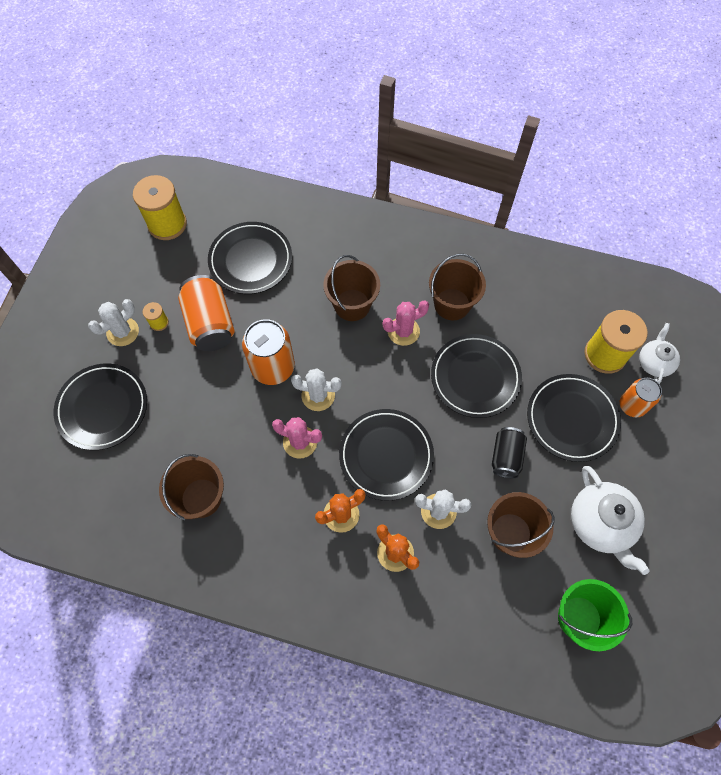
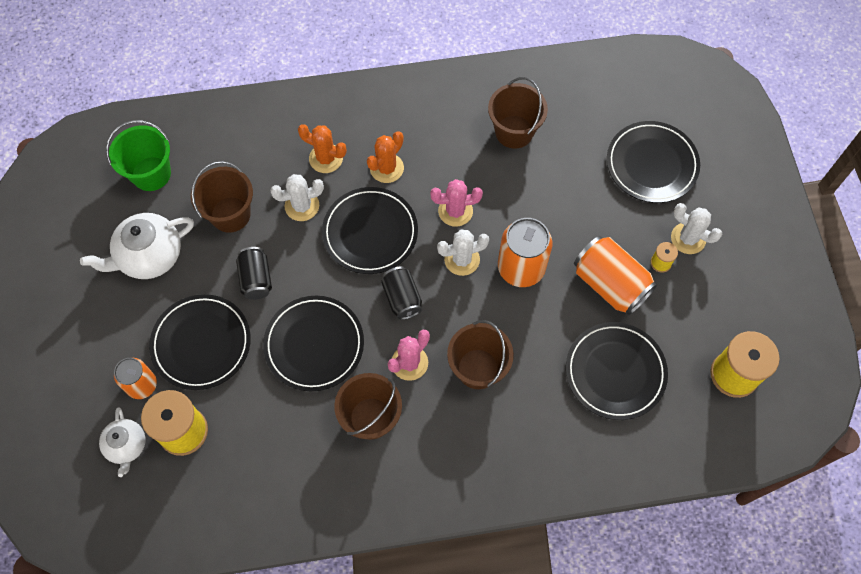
camera: 155 degrees right, 0 degrees up
(122, 332) = (688, 238): white cactus -> white cactus turned 75 degrees counterclockwise
(385, 384) = (402, 298): none -> black can
(600, 523) = (149, 256): white teapot -> white teapot turned 75 degrees counterclockwise

